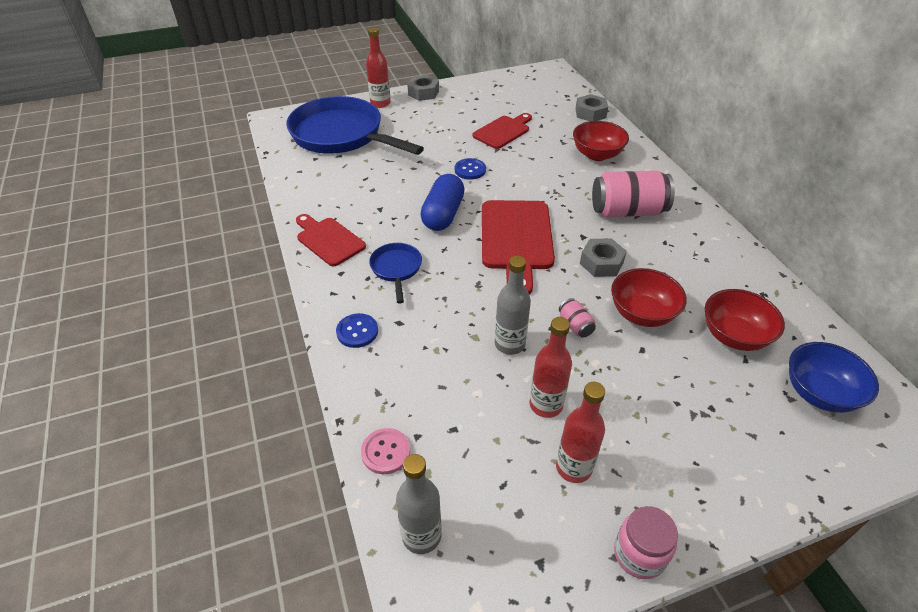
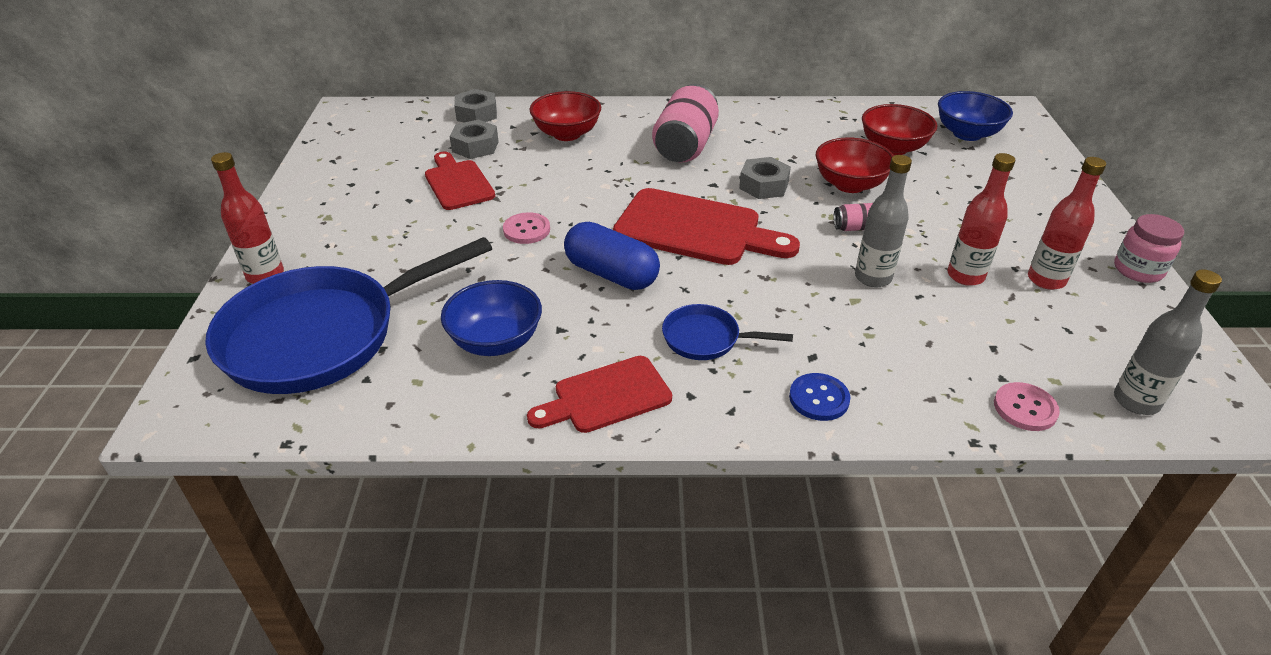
camera: 70 degrees left, 5 degrees down
(359, 189) = (496, 341): none -> blue bowl
(423, 93) = (282, 226): grey nut -> grey nut (475, 146)
(470, 170) = (526, 230): blue button -> pink button

